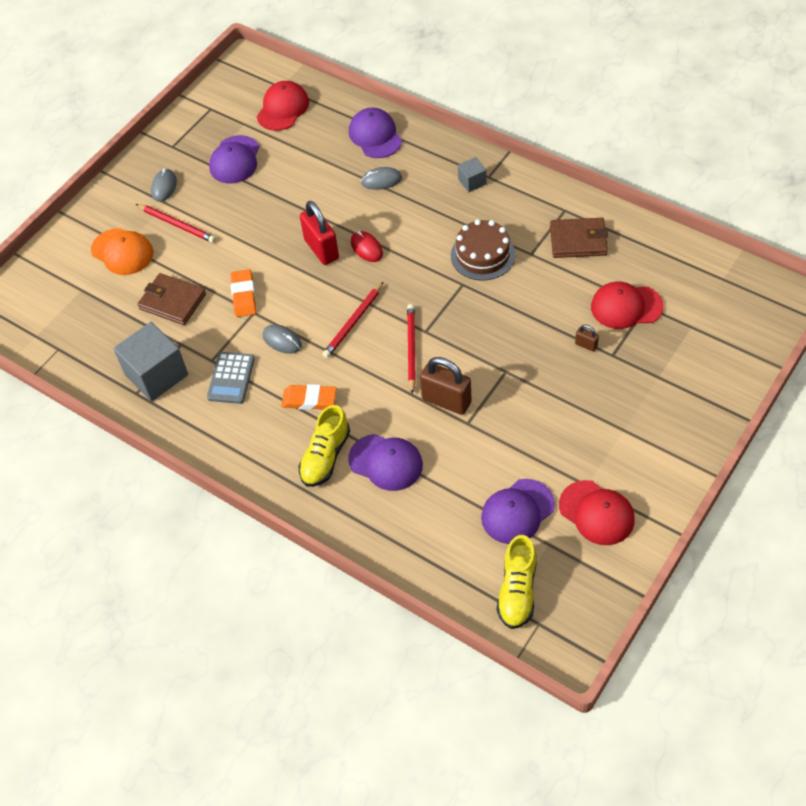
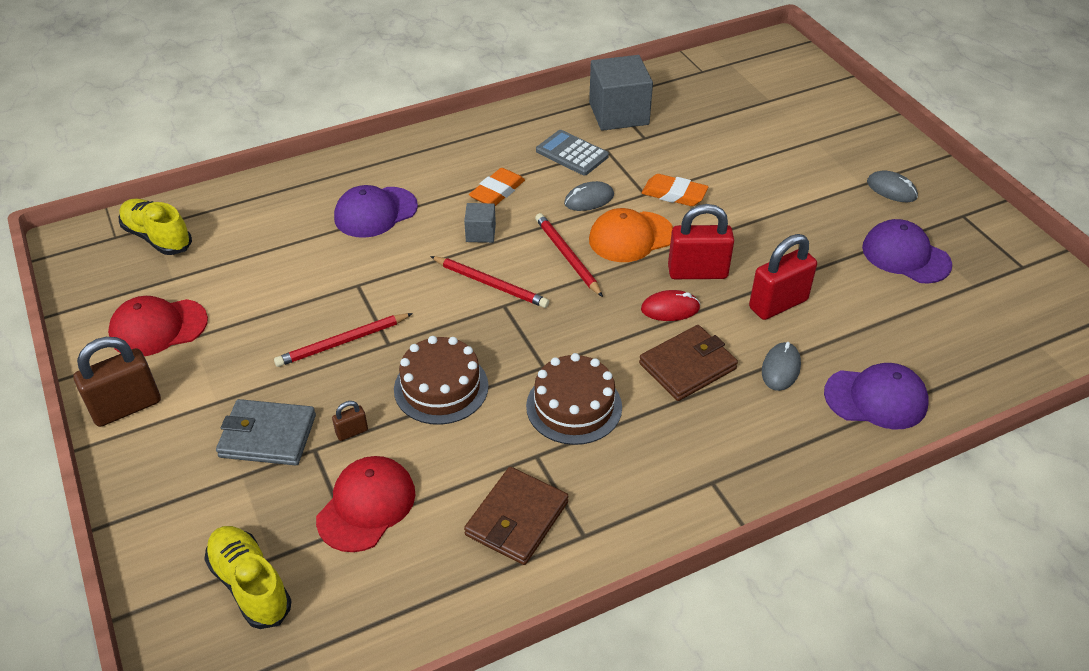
camera: 115 degrees right, 10 degrees down
(122, 252) = (805, 136): orange cap -> orange cap (631, 237)
(172, 301) = (706, 148): brown wallet -> brown wallet (687, 366)
(177, 224) = (820, 181): red pencil -> red pencil (343, 342)
(283, 108) = (987, 330): red cap -> none
(325, 201) = (778, 304): none -> red padlock
(325, 457) = (423, 179): yellow shoe -> yellow shoe (250, 584)
(446, 401) = (399, 281): brown padlock -> brown padlock (126, 407)
(472, 182) = (714, 459): grey cube -> grey cube (480, 233)
(517, 511) = (226, 273): purple cap -> none
(519, 323) = (441, 387): none -> brown cake
(623, 384) = (268, 436): none -> grey wallet

